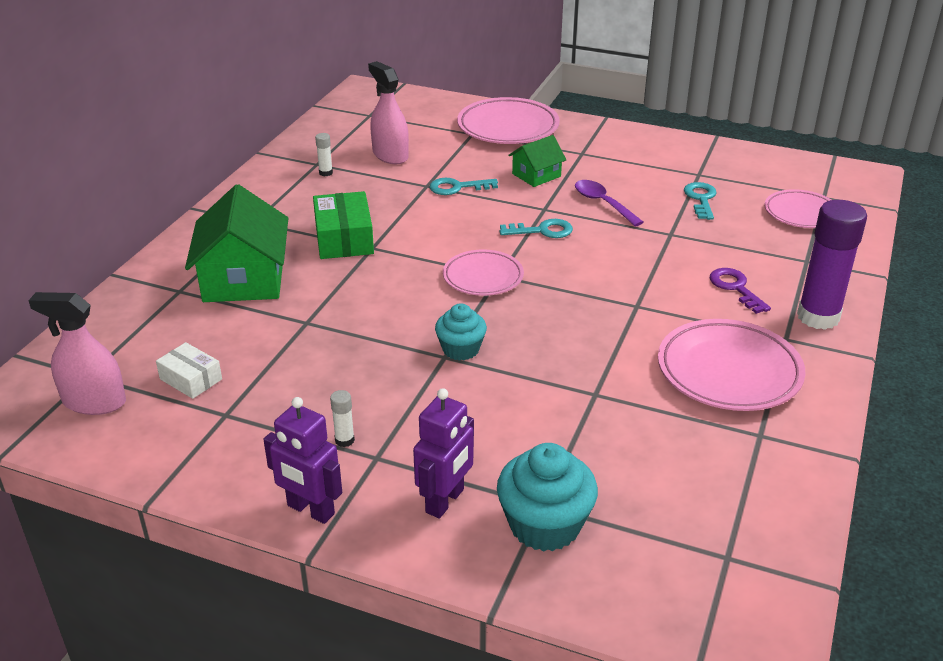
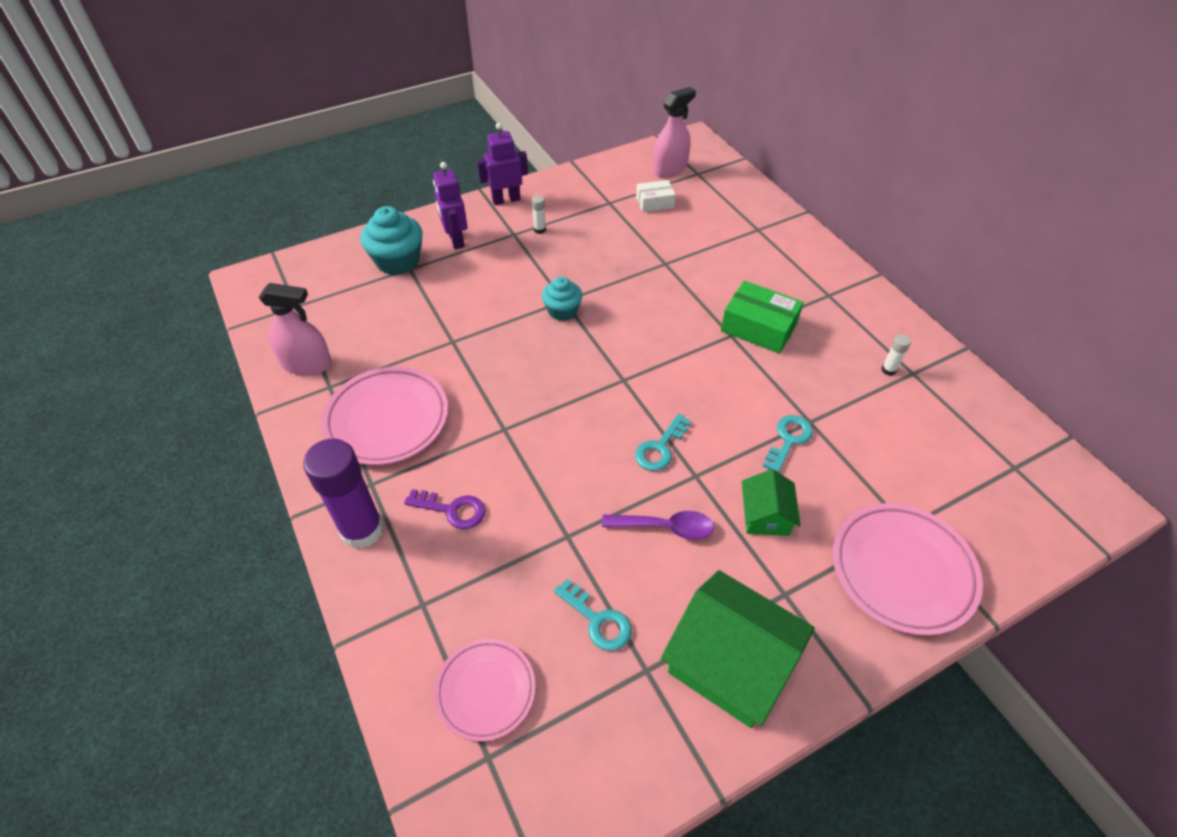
camera: 130 degrees right, 15 degrees up
(244, 279) = (746, 259): green house -> green house (730, 662)
(390, 155) = (896, 431): pink spray bottle -> pink spray bottle (307, 364)
(483, 277) = (630, 369): pink plate -> none

